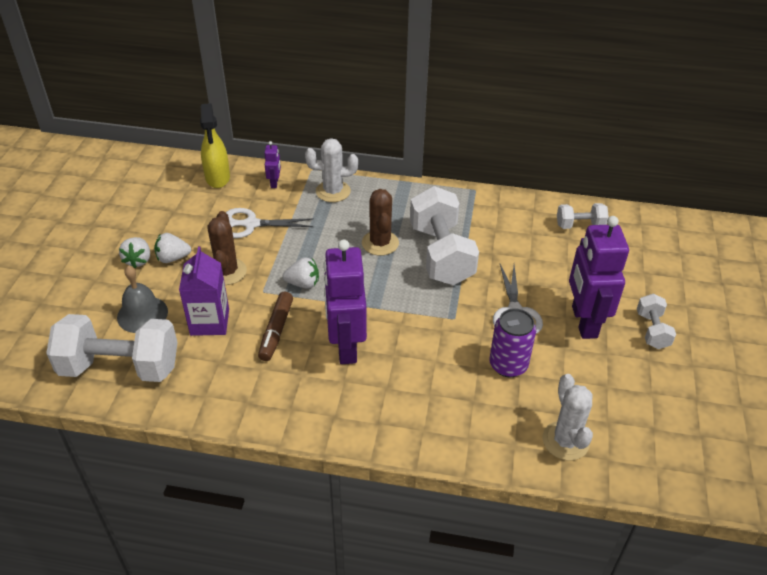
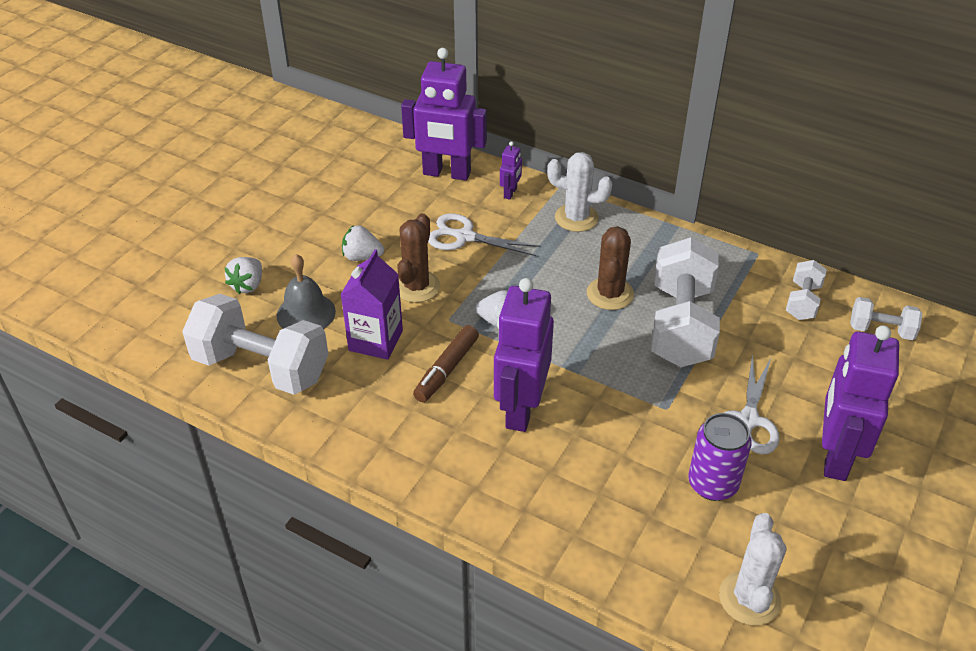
camera: 20 degrees right, 0 degrees up
(138, 260) = (324, 250): white strawberry -> white strawberry (248, 285)
(217, 178) = (446, 173): yellow spray bottle -> purple robot
(652, 330) = (926, 491): white dumbbell -> white dumbbell (802, 301)

